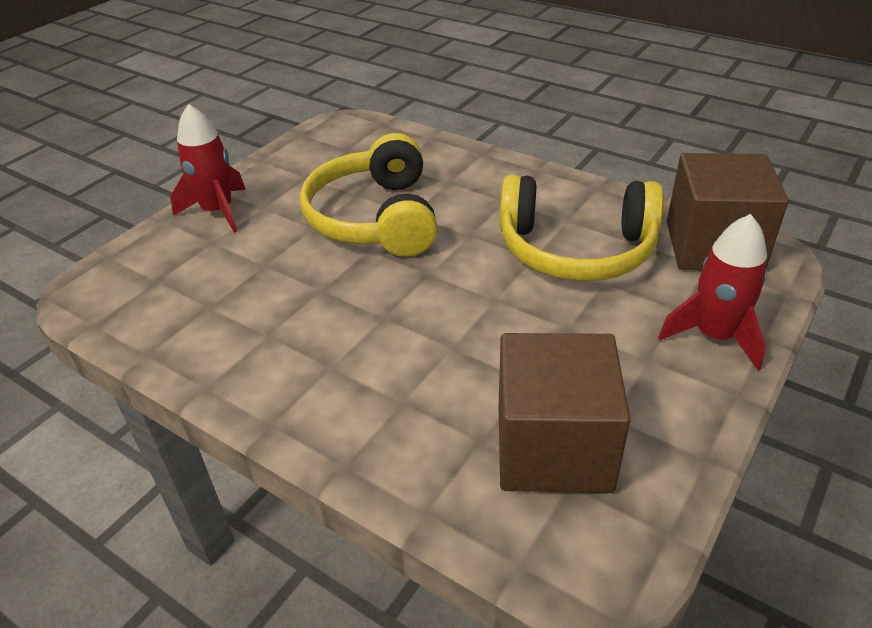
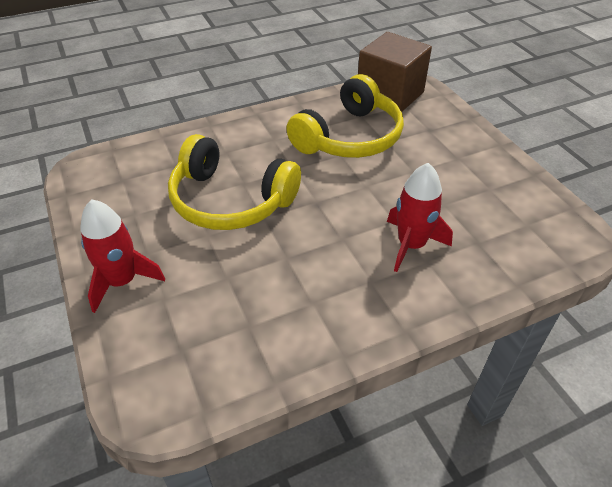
camera: 60 degrees left, 5 degrees up
(553, 447) = (499, 218): brown cube -> none
(714, 336) = (457, 130): red rocket -> red rocket (411, 245)

